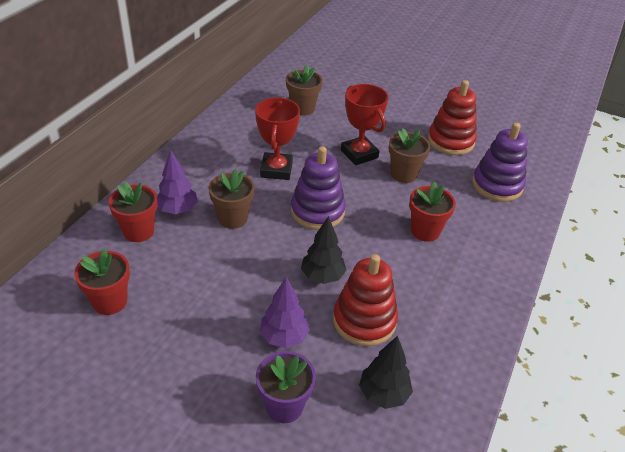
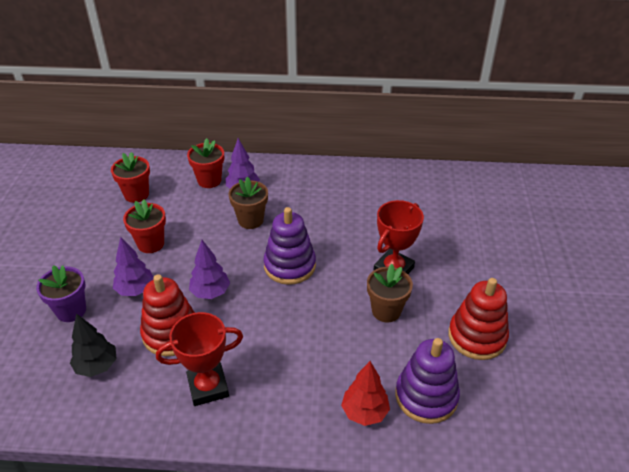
camera: 70 degrees right, 0 degrees up
(276, 170) = (328, 224): red trophy -> red trophy (208, 387)
(302, 108) = (433, 211): brown flower pot -> none
(322, 276) = (210, 292): black tree -> purple tree
(425, 231) = (308, 348): red flower pot -> red flower pot (151, 244)
(502, 221) = (364, 412): none -> red tree

